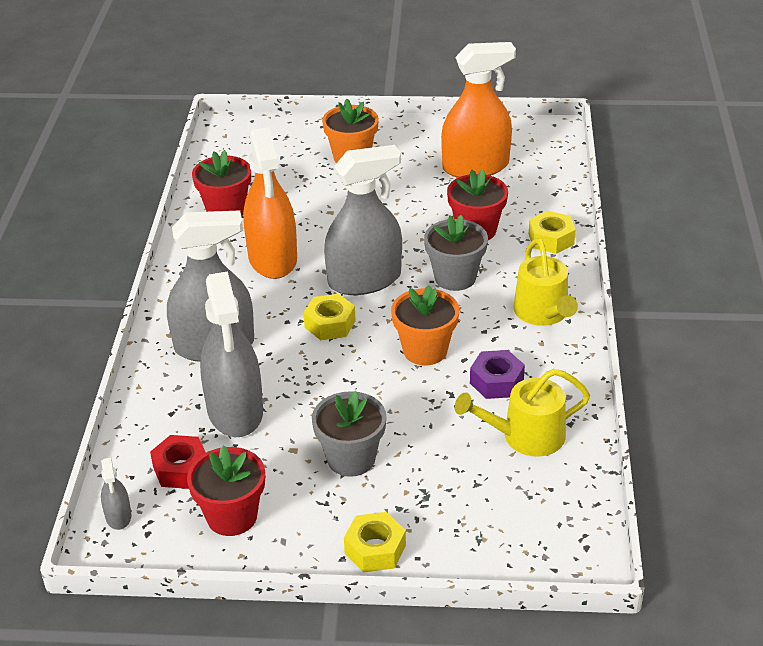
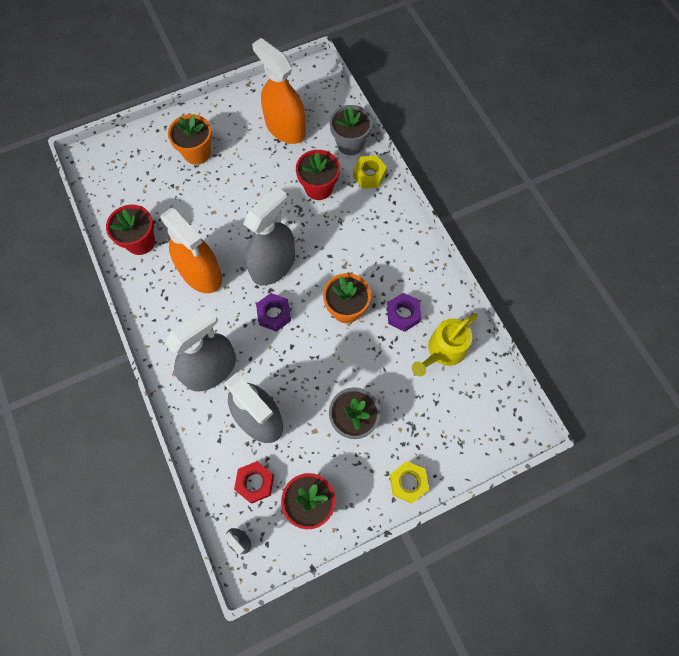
camera: 30 degrees left, 30 degrees up
(330, 324) = (274, 314): yellow nut -> purple nut
(455, 277) = (329, 237): grey flower pot -> grey flower pot (350, 144)
(475, 167) = (285, 128): orange spray bottle -> orange spray bottle turned 90 degrees counterclockwise
(543, 313) = (399, 243): yellow watering can -> none

